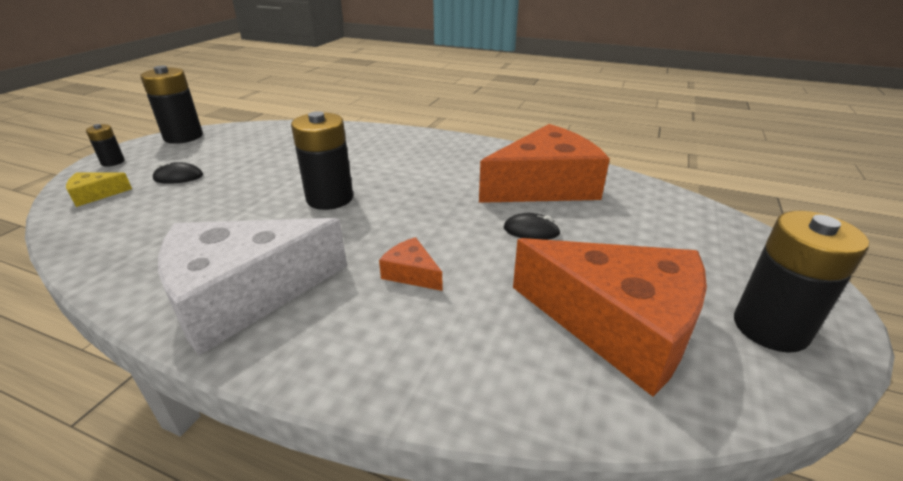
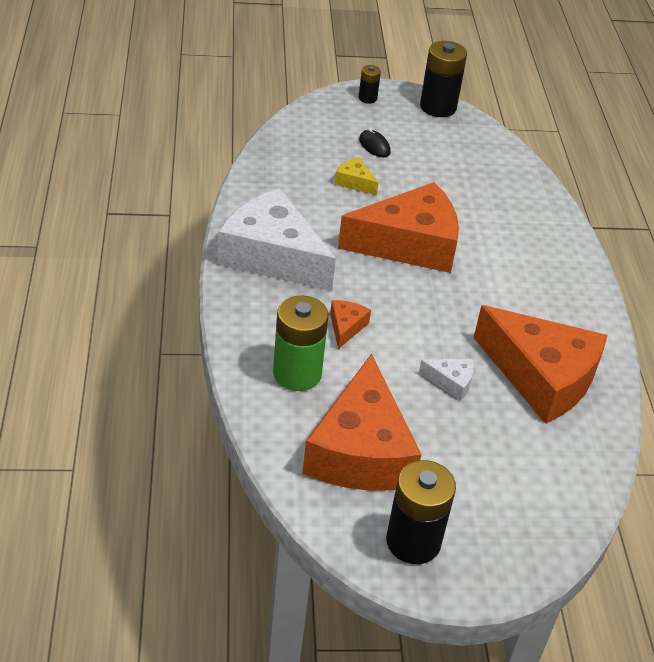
camera: 60 degrees right, 10 degrees up
(95, 195) = (321, 122): yellow cheese -> yellow cheese (354, 182)
(330, 198) = (409, 244): black battery -> orange cheese
(464, 340) = (297, 373): none -> green battery
(531, 231) = (451, 382): black mouse -> white cheese

